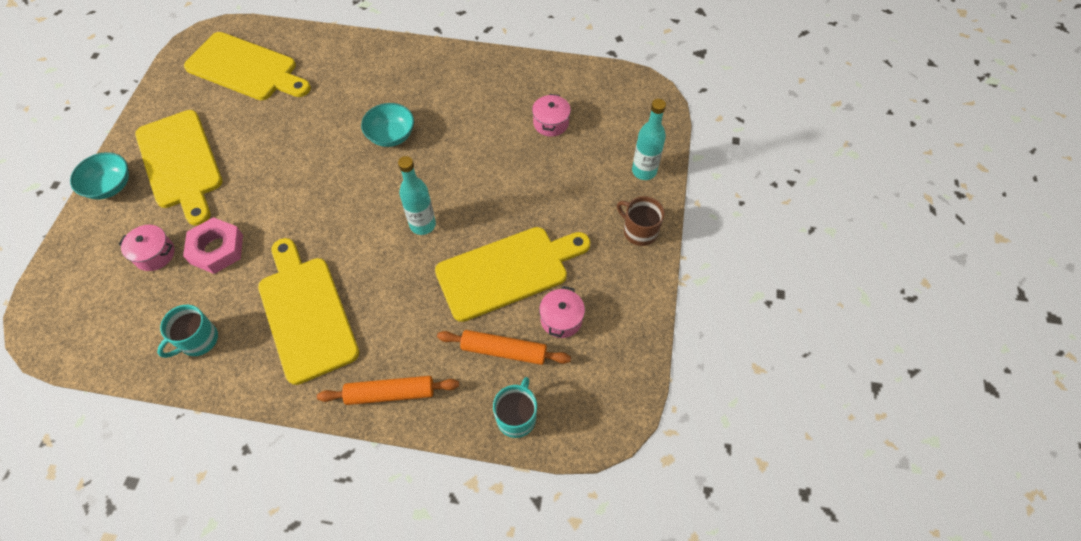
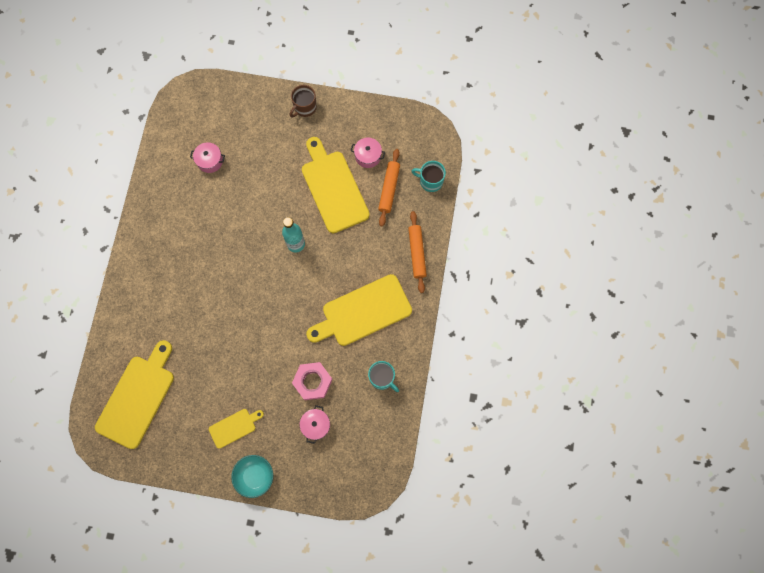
camera: 90 degrees left, 15 degrees up
(181, 162) = (234, 427): yellow cutting board -> yellow cutting board, size x0.50
(391, 135) = (215, 273): turquoise bowl -> none
(644, 171) = (256, 101): turquoise bottle -> none

